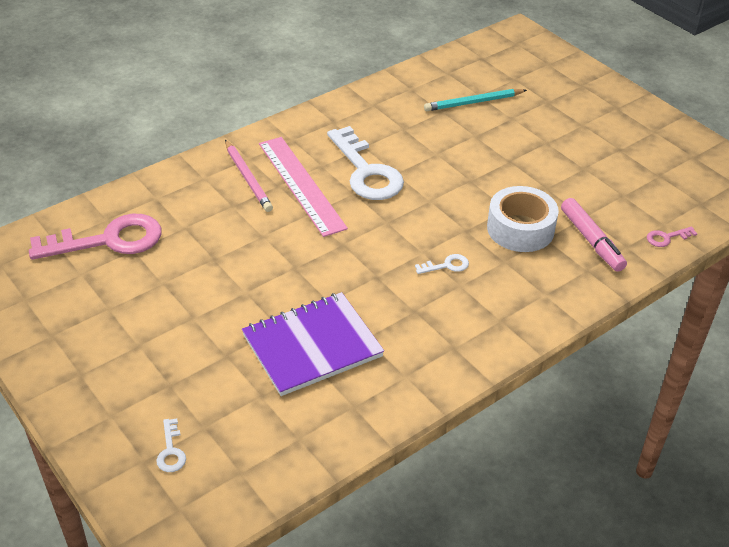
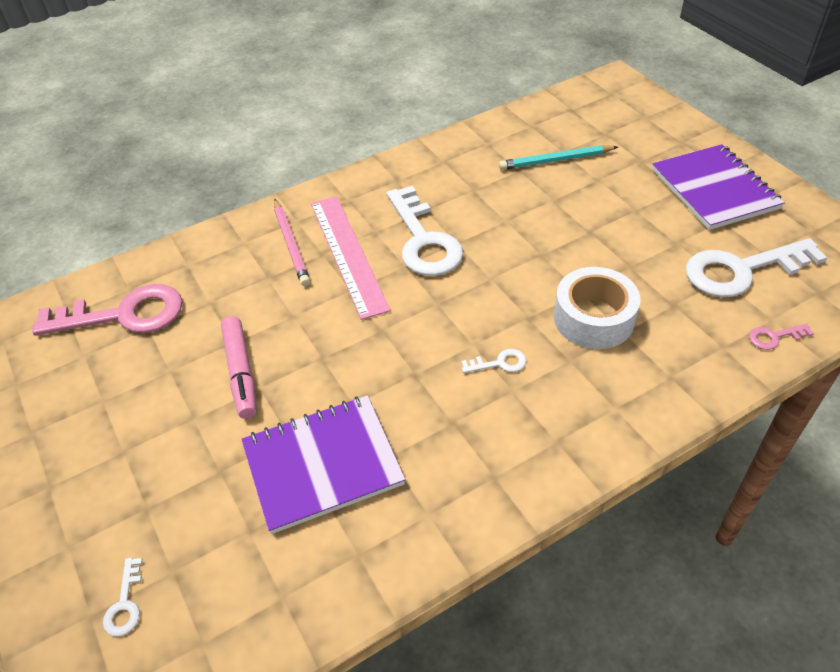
camera: 10 degrees right, 5 degrees up
(591, 241) = (679, 337): pink marker -> pink marker (241, 372)
(612, 124) = (714, 189): none -> purple notebook
(638, 188) = (741, 270): none -> white key

